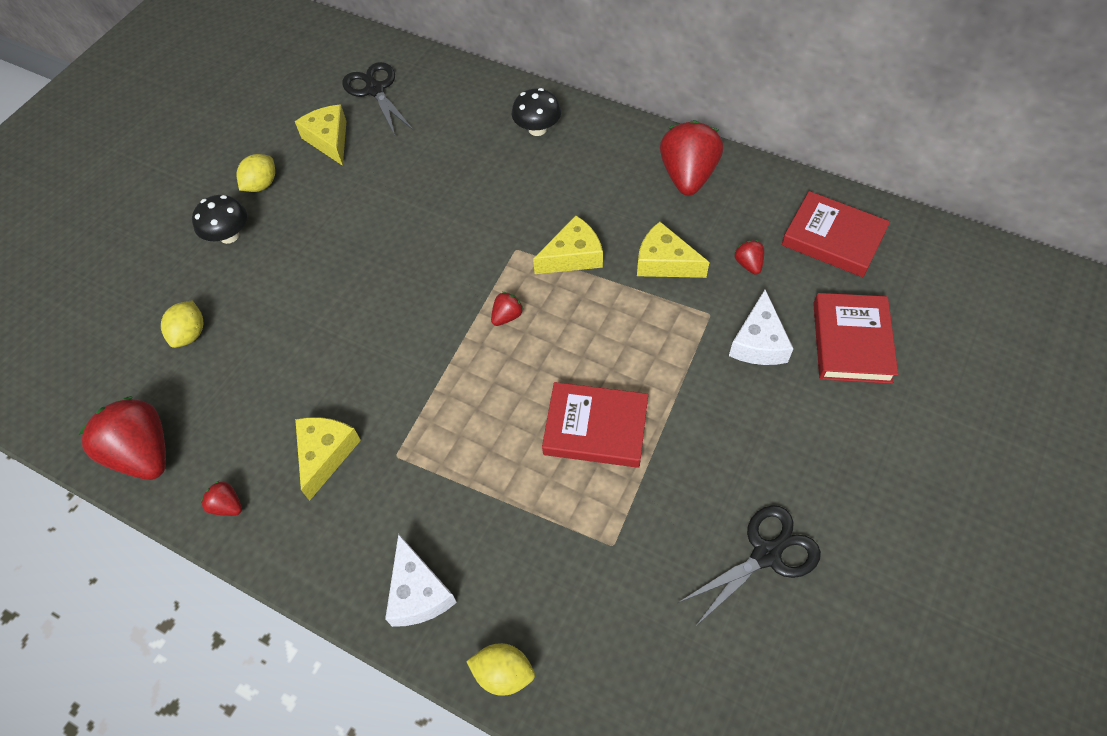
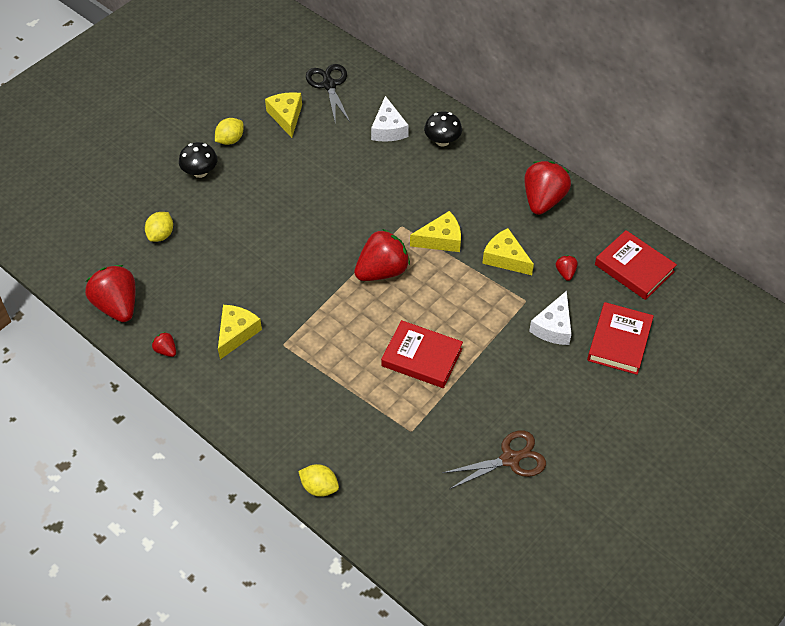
camera: 10 degrees right, 5 degrees down
(418, 592) = (277, 429): white cheese -> white cheese (388, 129)
(507, 316) = (382, 271): red strawberry -> red strawberry, size x2.23
(766, 554) = (510, 459): black scissors -> brown scissors

